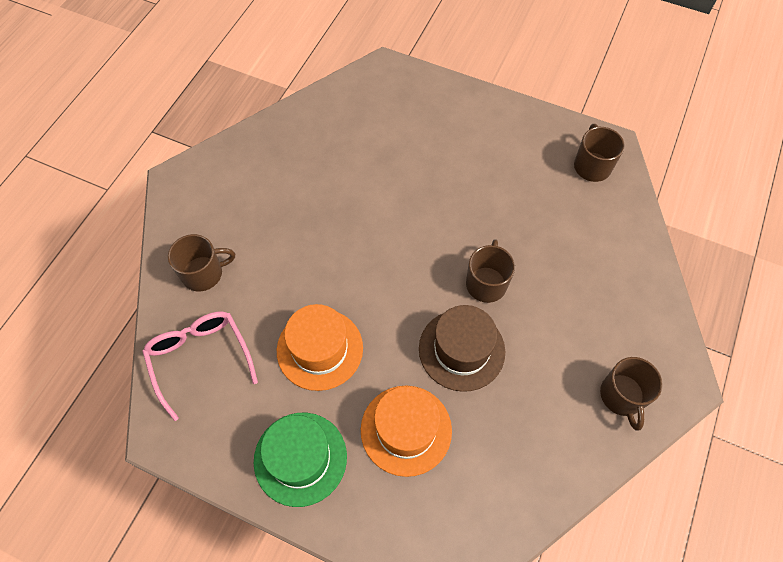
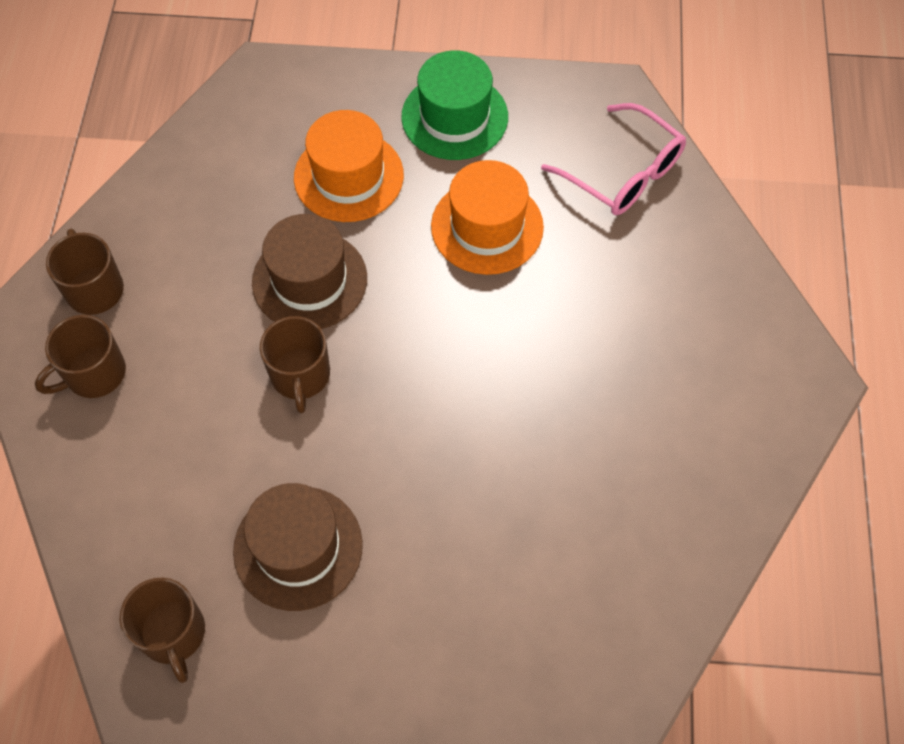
camera: 160 degrees right, 0 degrees up
(203, 273) = (684, 267): brown mug -> brown mug (94, 373)
(513, 186) = (298, 547): none -> brown hat

